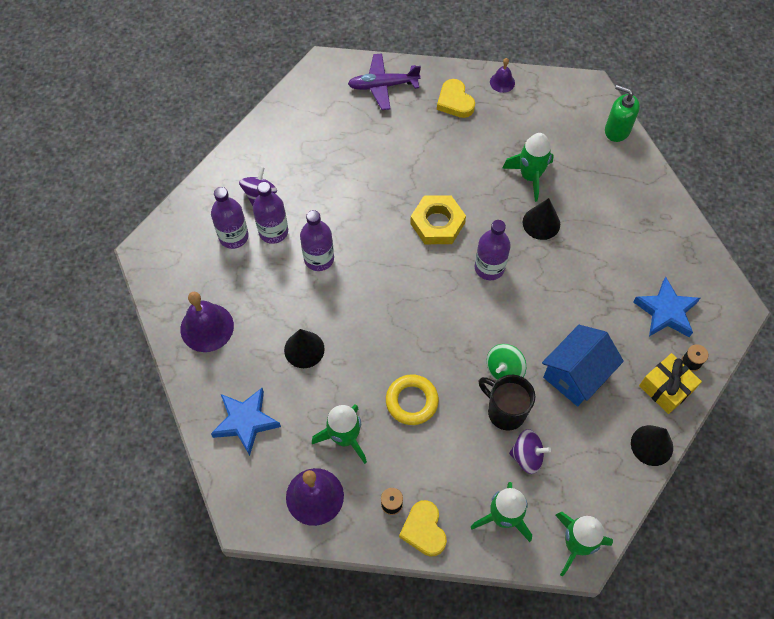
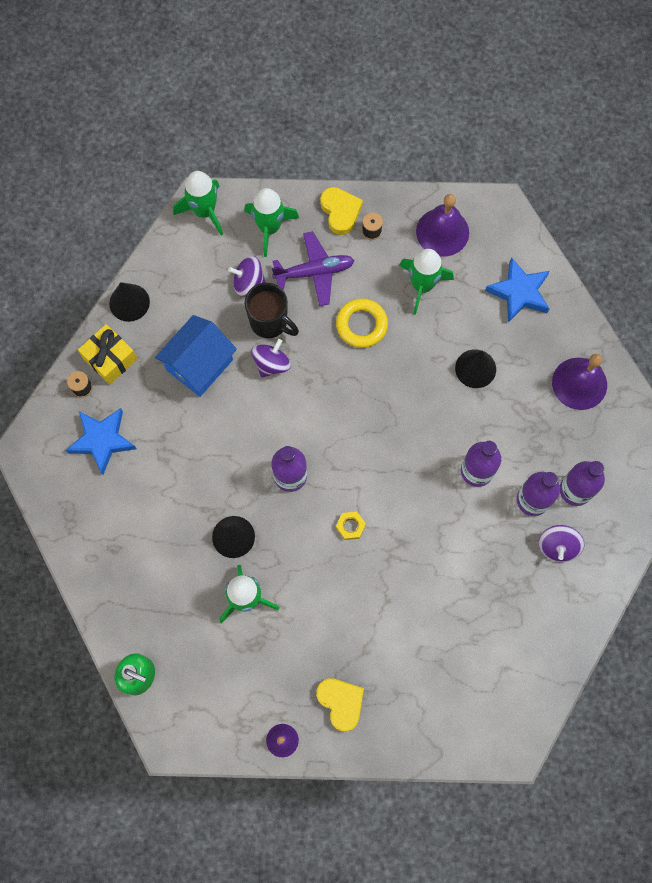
camera: 175 degrees right, 10 degrees up
(383, 86) = (434, 720): purple plane -> purple plane (314, 272)
(437, 223) = (350, 526): yellow nut -> yellow nut, size x0.48
(504, 370) = (271, 364): green spinning top -> purple spinning top

